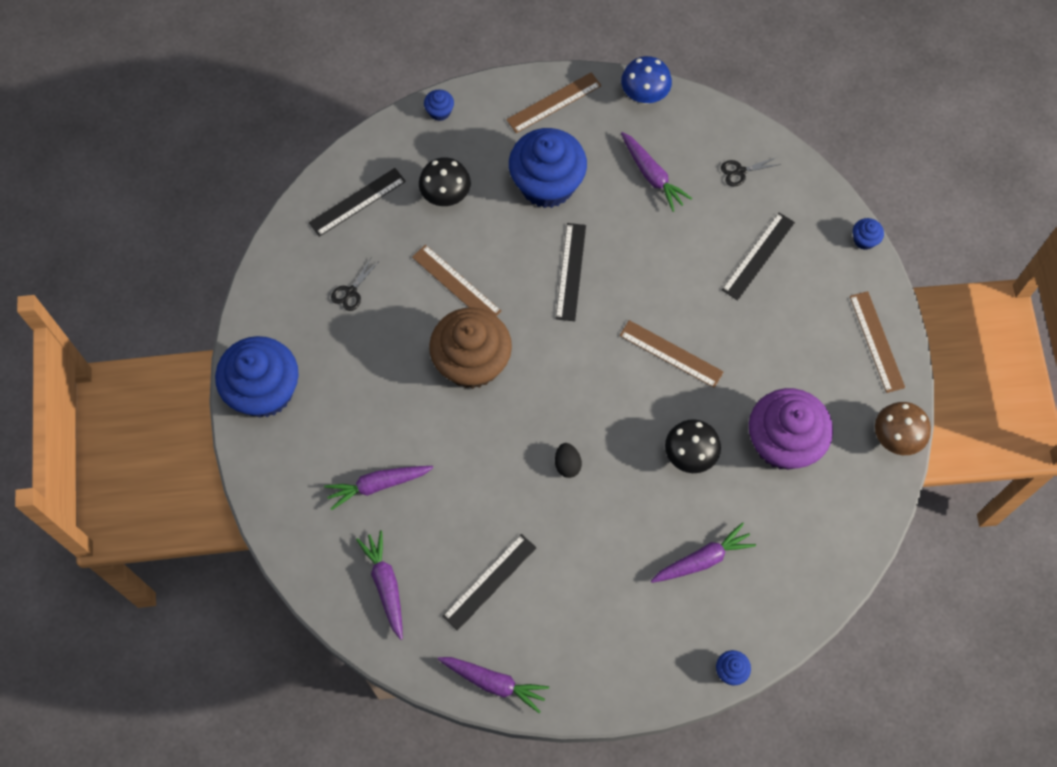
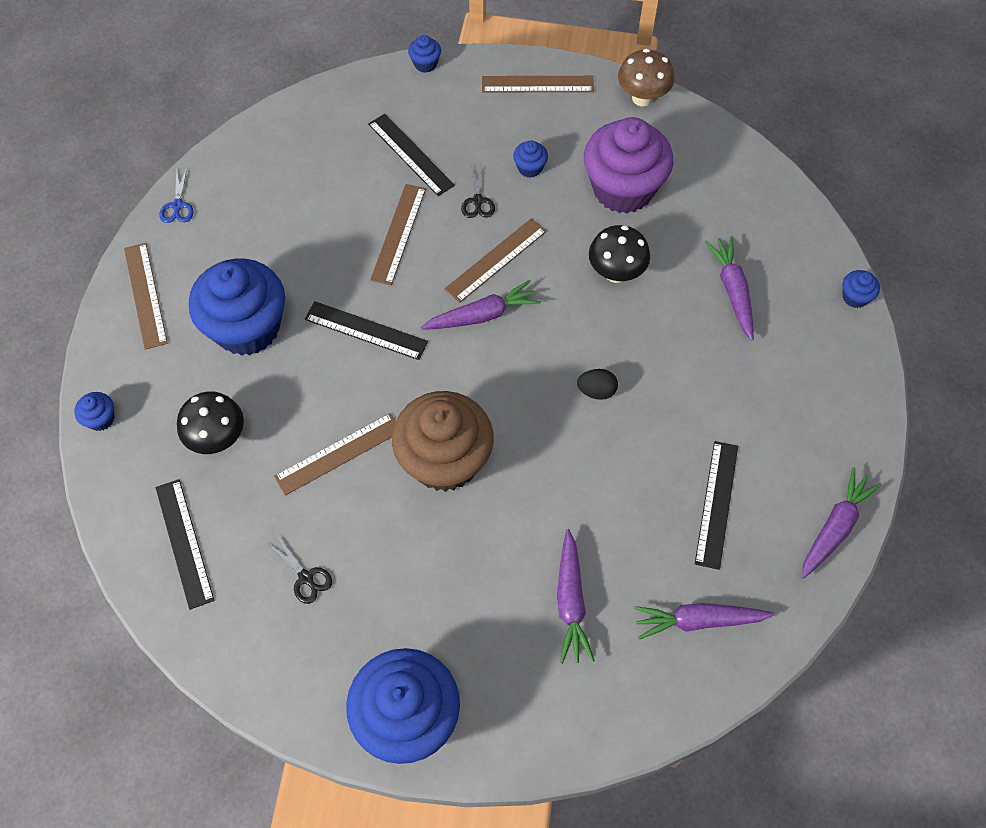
camera: 75 degrees left, 5 degrees down
(490, 582) = (717, 504): black ruler -> black ruler turned 45 degrees clockwise
(644, 95) = (177, 205): blue mushroom -> blue scissors
(652, 175) = (279, 223): purple carrot -> purple carrot (482, 315)
(672, 269) = (398, 233): none -> brown ruler
(740, 171) = (307, 144): black scissors -> black scissors (477, 201)
(778, 358) = (530, 168): none -> blue cupcake

